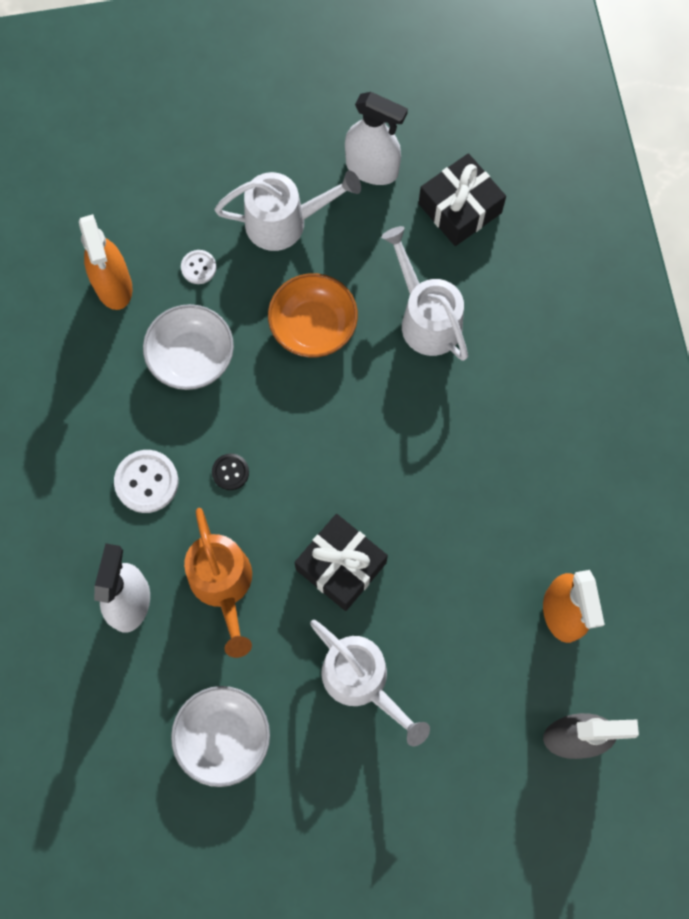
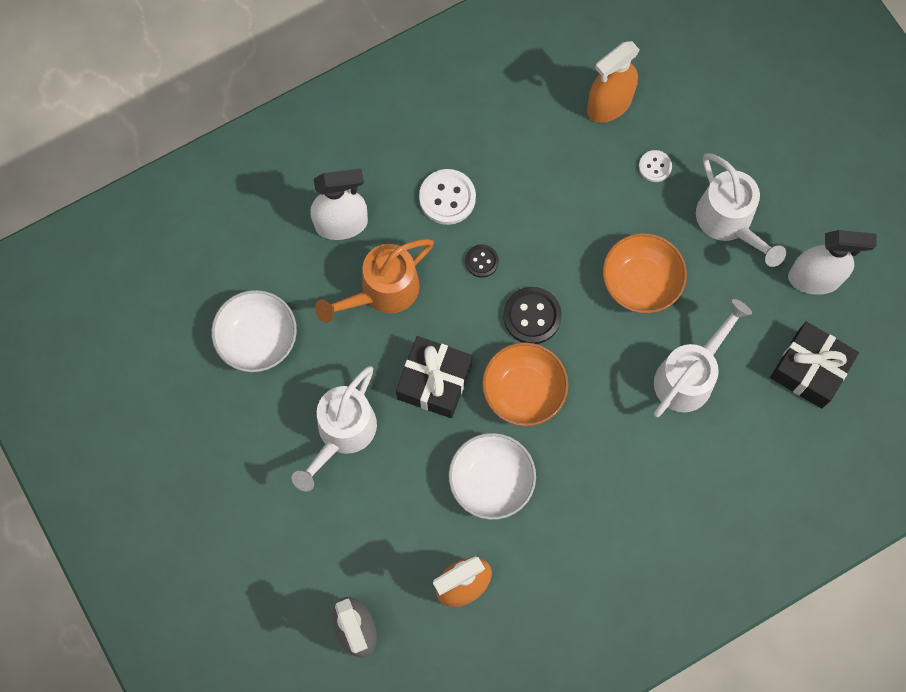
camera: 70 degrees right, 0 degrees up
(191, 357) = (570, 192): white bowl -> white bowl (491, 481)
(308, 444) = (532, 316): none -> black button
(372, 168) = (814, 278): white spray bottle -> white spray bottle turned 90 degrees counterclockwise
(383, 480) = (523, 391): none -> orange bowl

